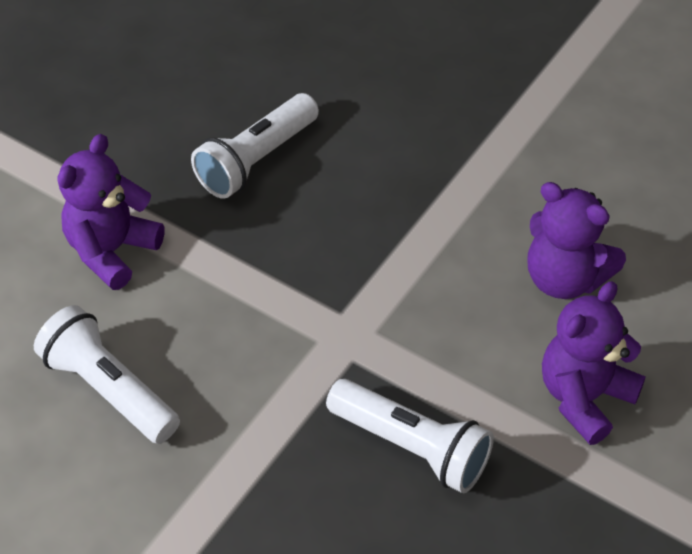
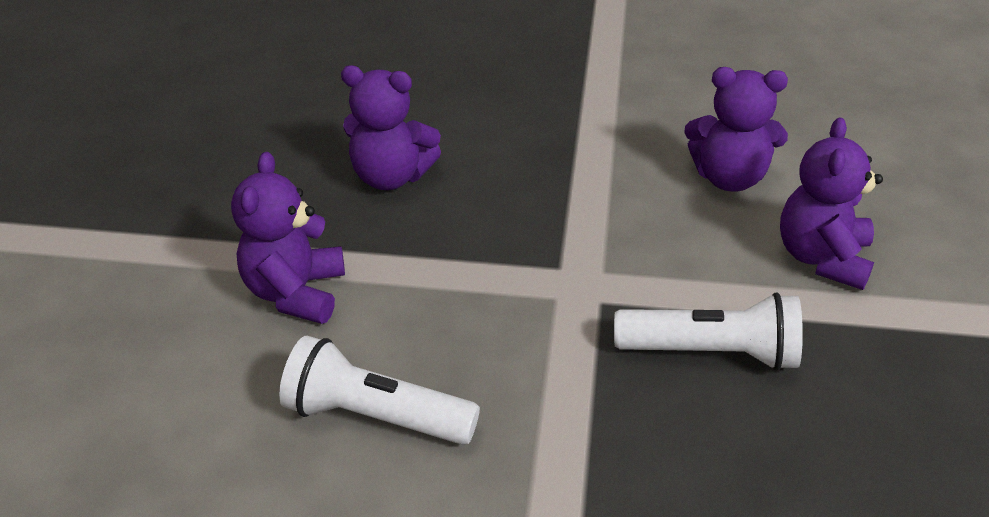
camera: 25 degrees left, 10 degrees down
(256, 161) = (391, 177): white flashlight -> purple teddy bear

